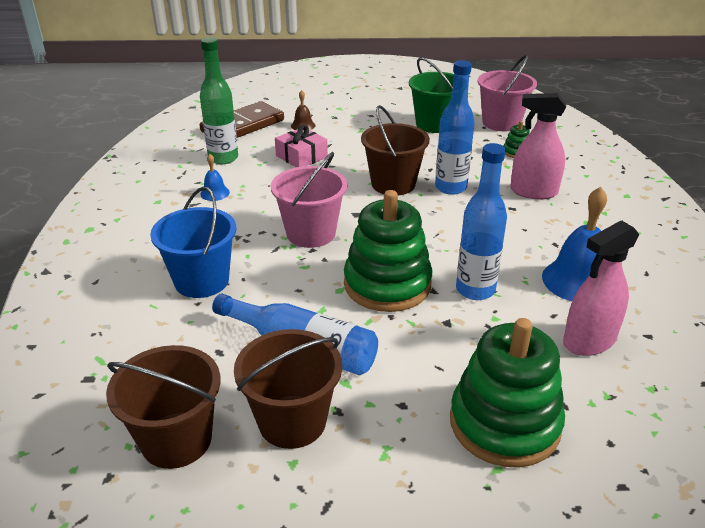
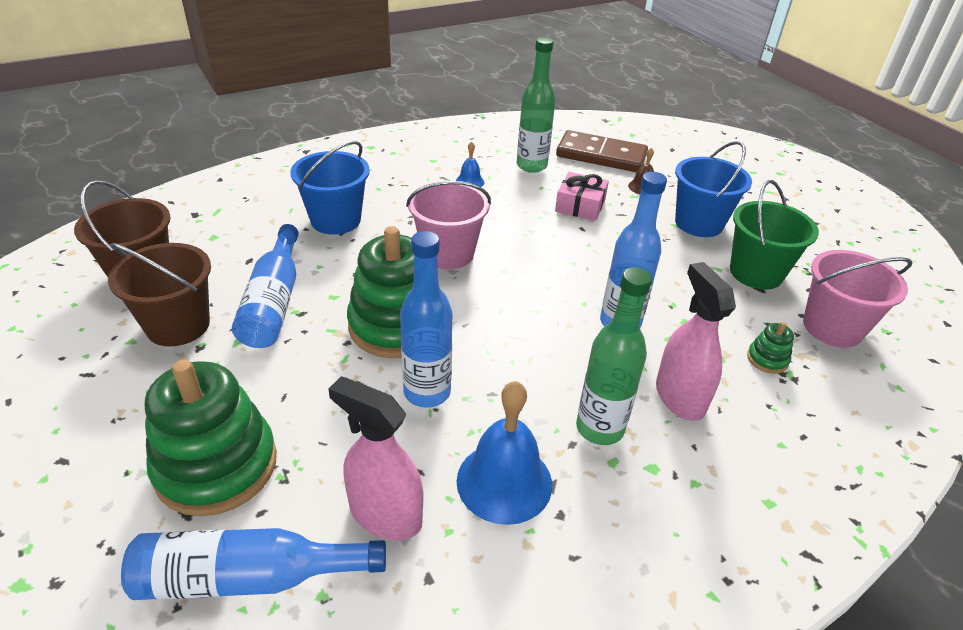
camera: 60 degrees right, 5 degrees up
(366, 122) = (699, 223): none -> blue bucket
(393, 184) = (585, 278): brown bucket -> none
(546, 229) = (599, 428): none -> green bottle
(626, 424) = (247, 577): none -> blue bottle

